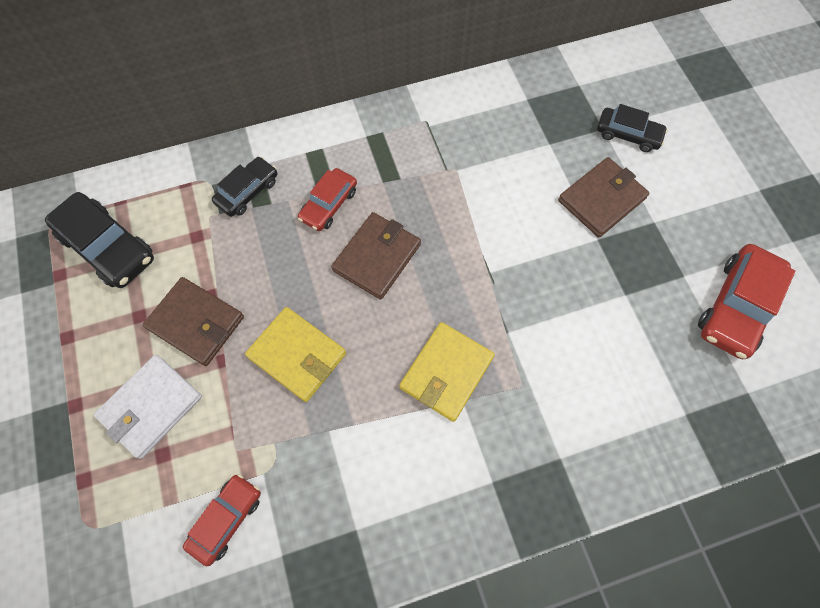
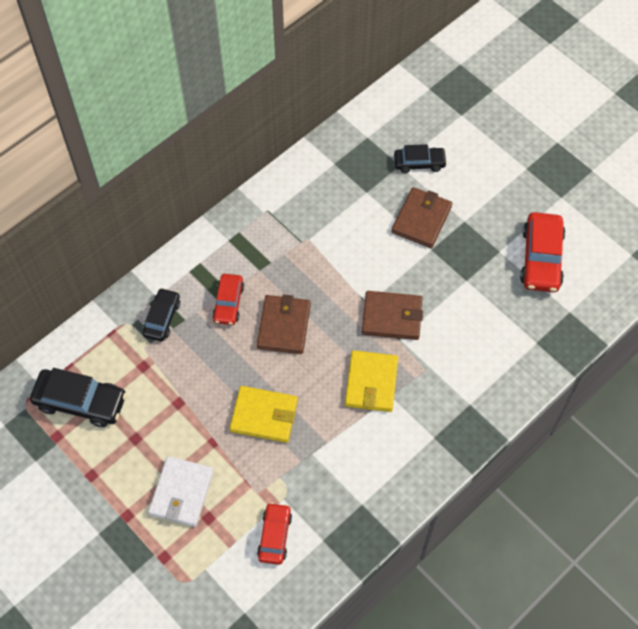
camera: 25 degrees left, 5 degrees down
(196, 322) = (180, 425): brown wallet -> brown wallet (392, 317)

